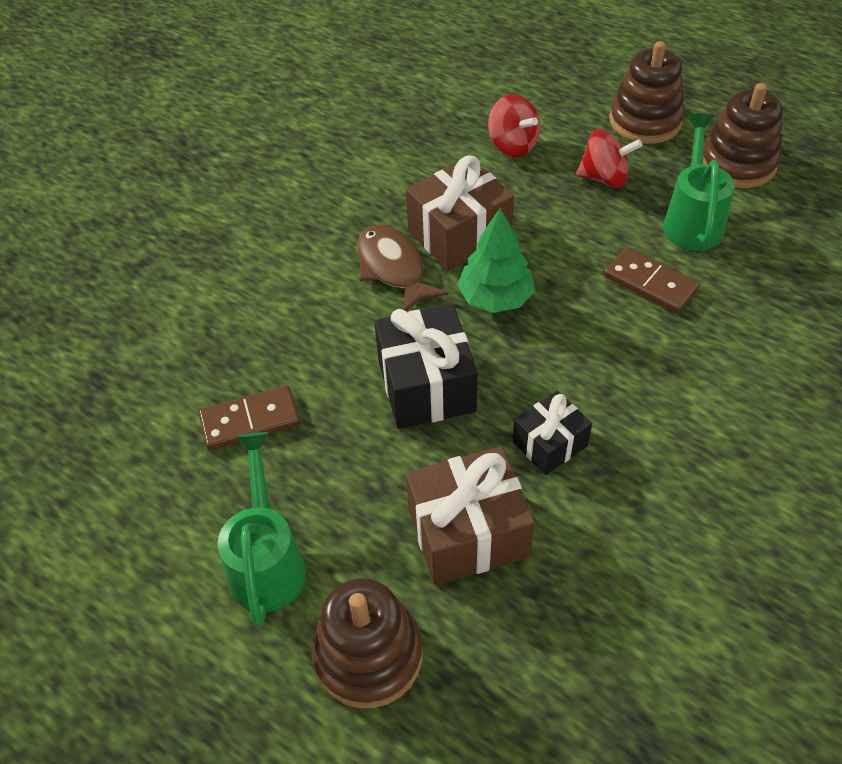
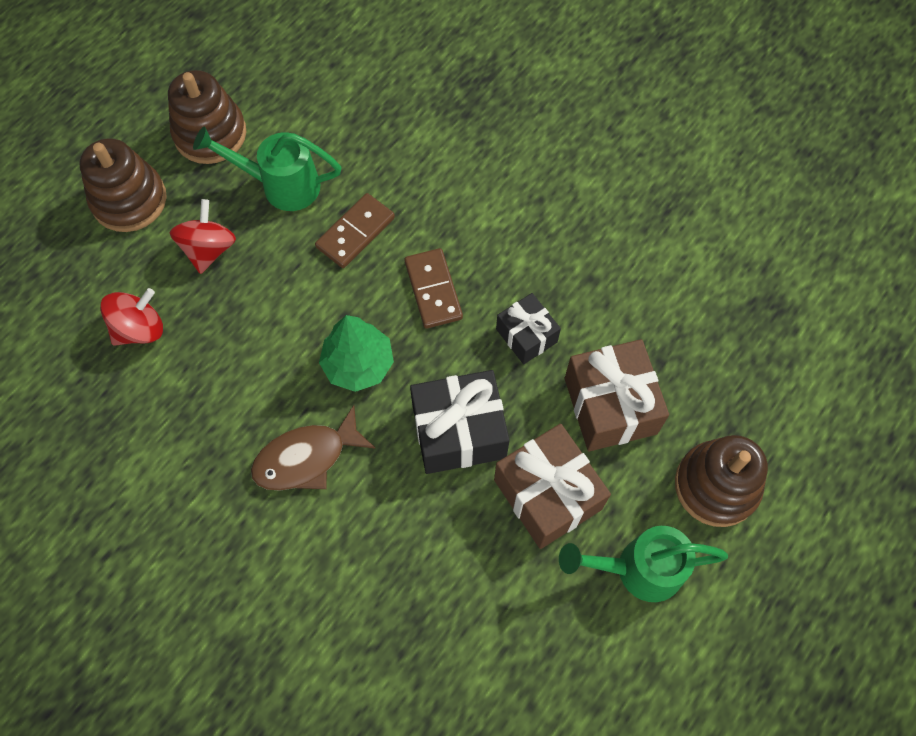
camera: 90 degrees left, 15 degrees up
(250, 421) = (490, 594): brown domino -> brown domino (433, 290)
(459, 234) = (267, 391): brown gift -> brown gift (547, 494)

